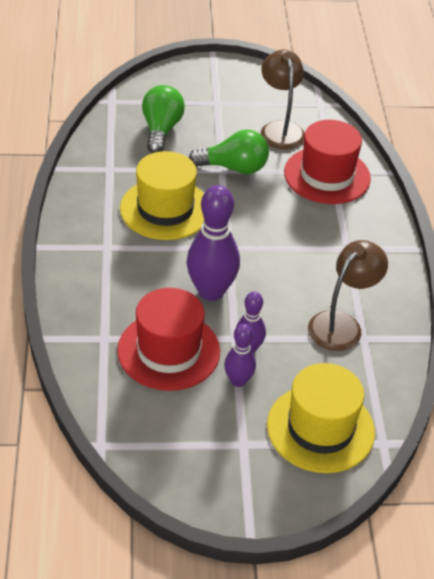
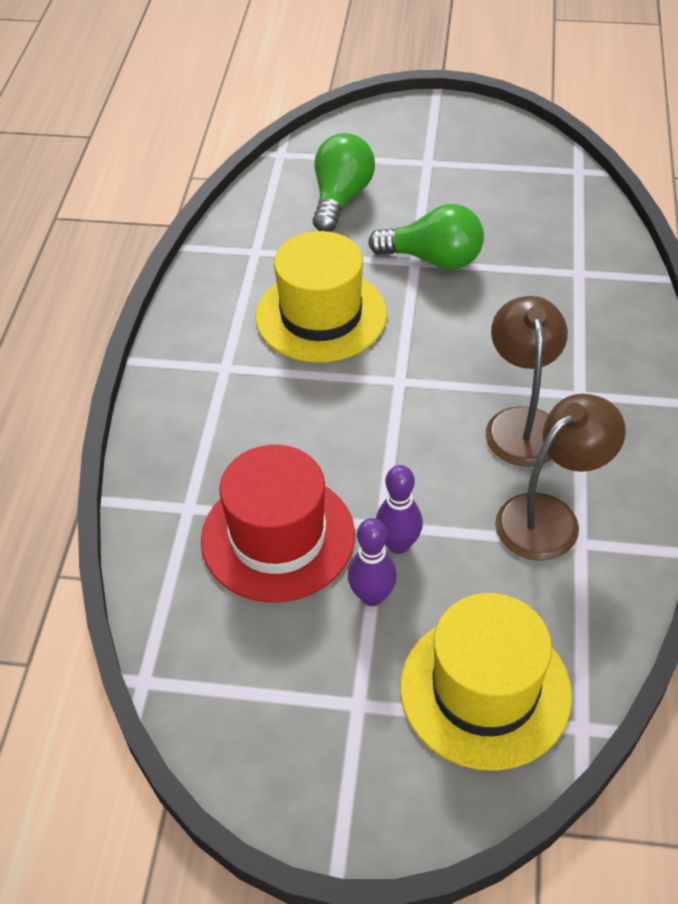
camera: 15 degrees right, 5 degrees up
(211, 291) = (360, 447): purple bowling pin -> none
(280, 129) = (512, 205): brown lamp -> brown lamp (522, 423)
(327, 175) = (569, 278): red hat -> none

